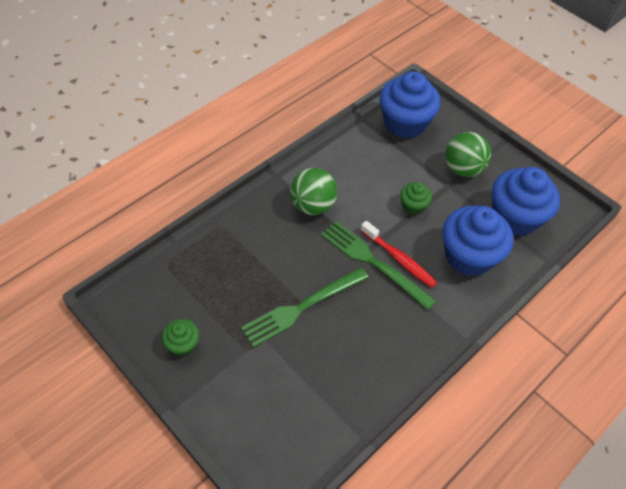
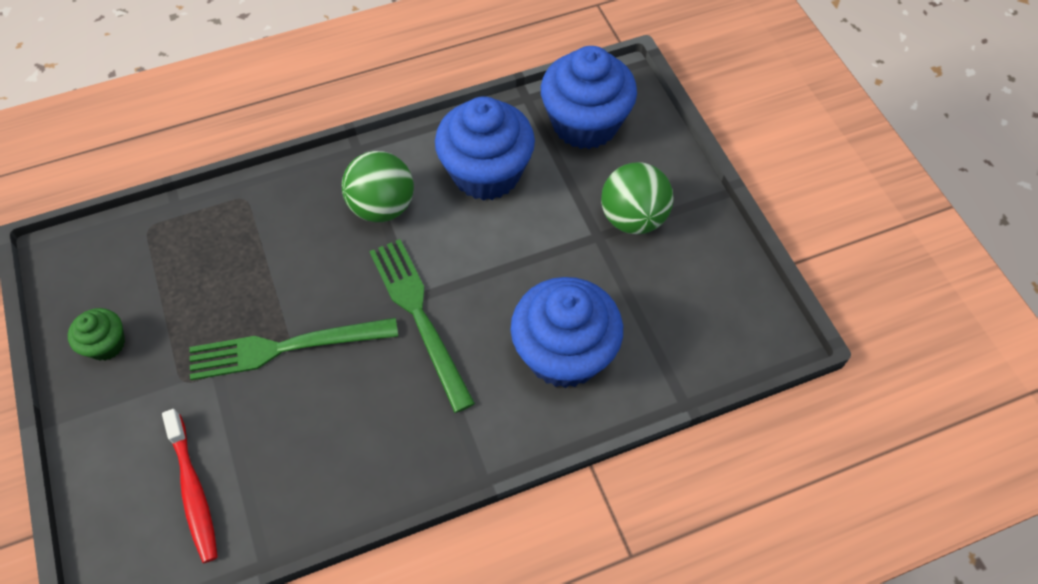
camera: 25 degrees right, 5 degrees up
(399, 259) = (459, 324): red toothbrush -> red toothbrush (193, 491)
(413, 206) = (525, 252): green cupcake -> none
(515, 217) = (670, 317): blue cupcake -> blue cupcake (486, 173)

